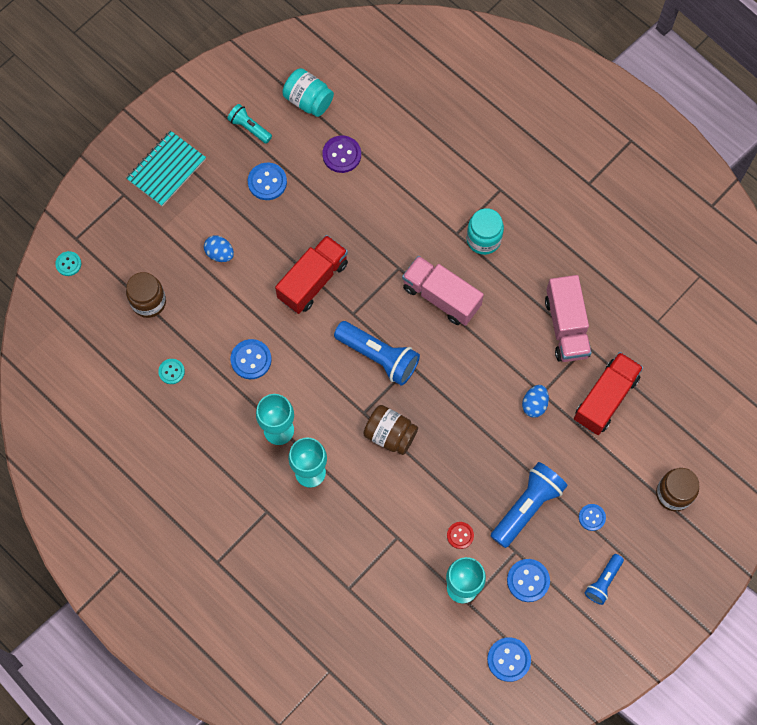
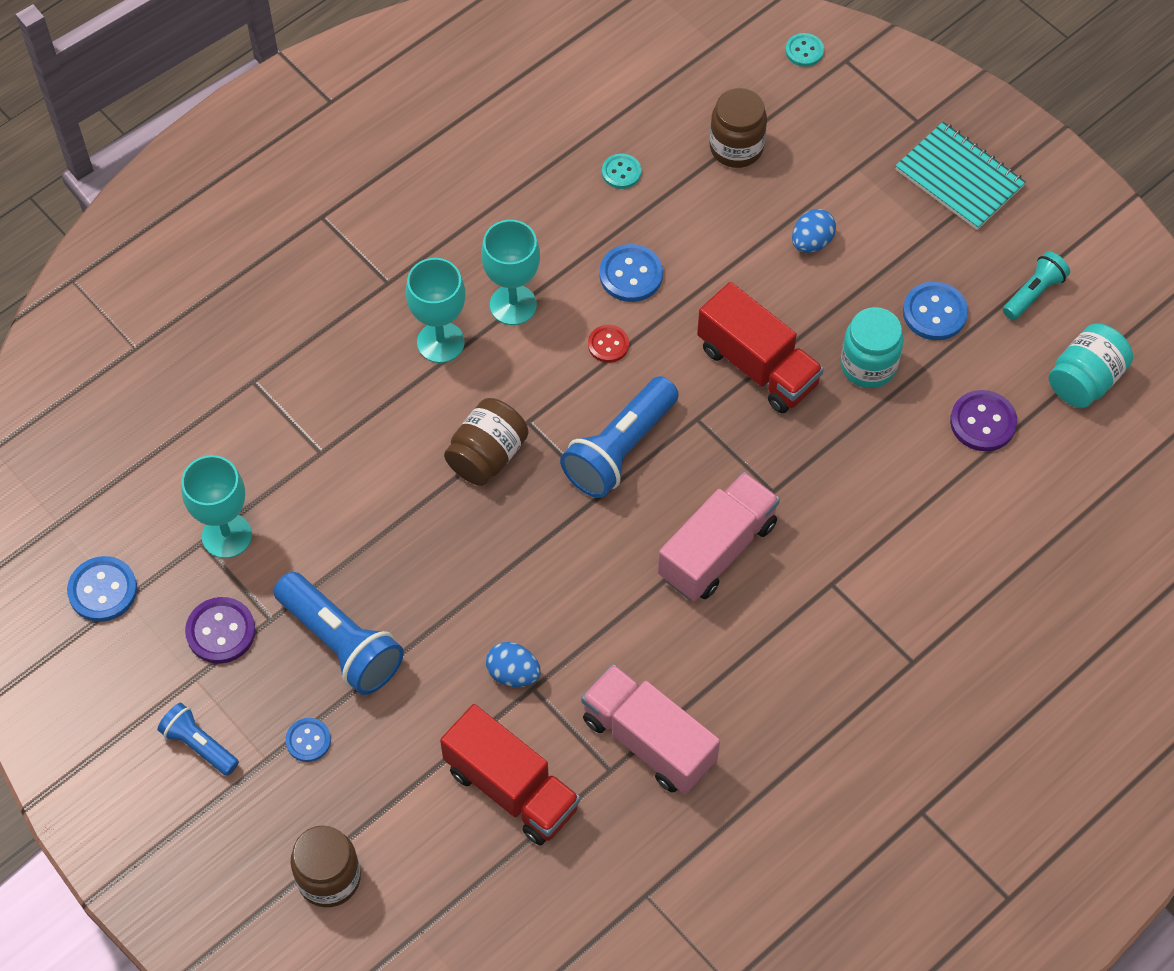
camera: 95 degrees right, 10 degrees down
(460, 535) = (309, 540): red button -> red button (608, 344)
(483, 239) = (819, 625): turquoise jar -> turquoise jar (868, 365)
(528, 580) = (221, 631): blue button -> purple button
(566, 326) = (648, 741): pink truck -> pink truck turned 45 degrees clockwise

